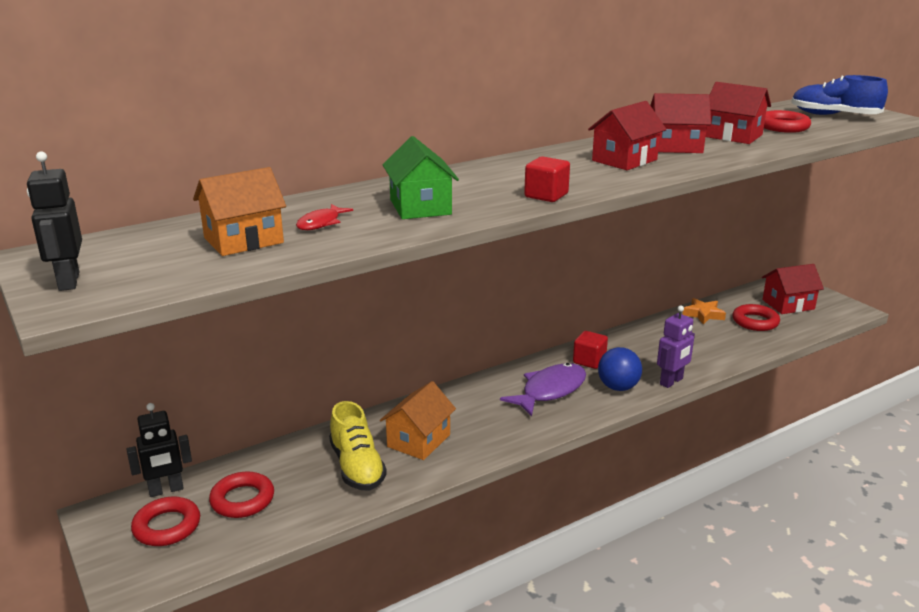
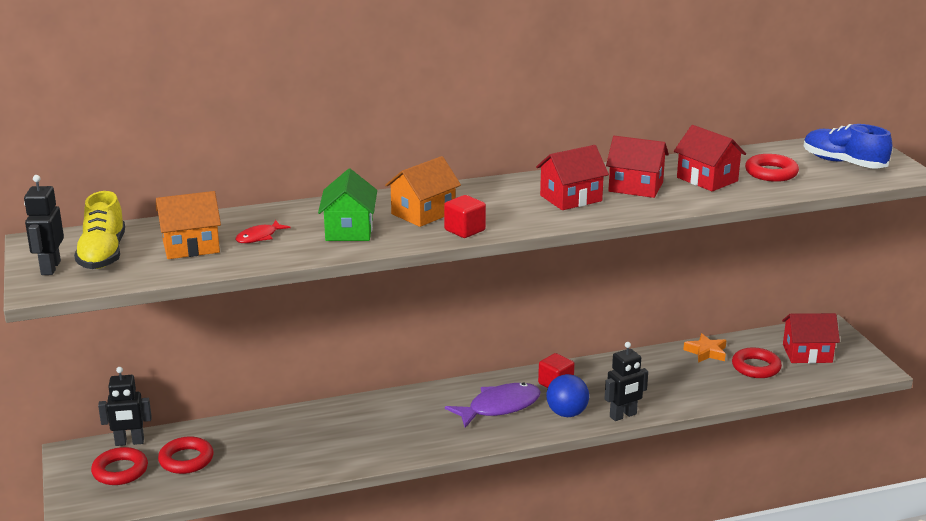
camera: 15 degrees right, 0 degrees up
(357, 467) = (291, 448): yellow shoe -> yellow shoe (103, 254)
(418, 440) = (354, 434): orange house -> orange house (423, 213)
(671, 382) = (623, 416): purple robot -> black robot

